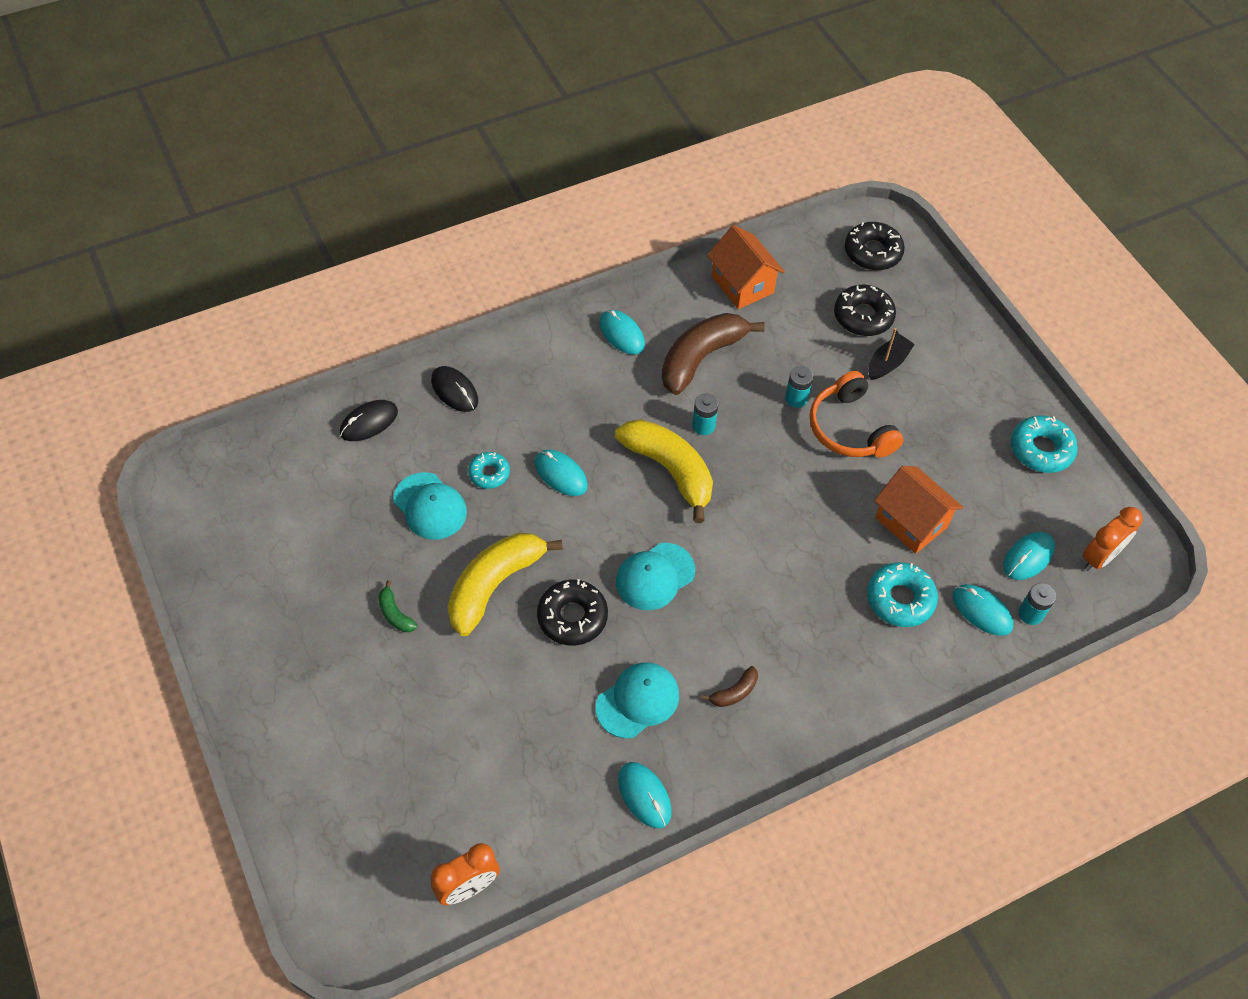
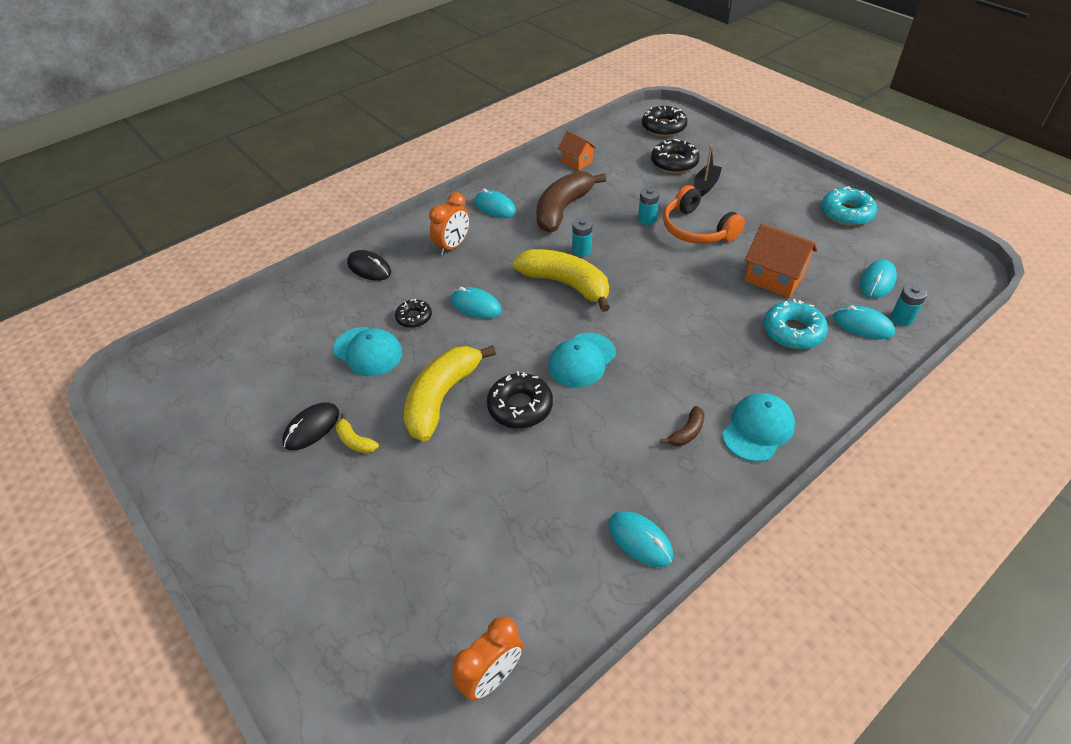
camera: 10 degrees left, 10 degrees down
(369, 422) = (300, 303): black mouse -> black mouse (311, 428)
(395, 614) = (355, 441): green banana -> yellow banana
(489, 473) = (414, 317): turquoise donut -> black donut
(638, 701) = (603, 460): turquoise cap -> turquoise cap (758, 429)
(742, 284) = (576, 161): orange house -> orange house, size x0.62
(1099, 557) = (931, 270): orange clock -> orange clock (453, 246)

